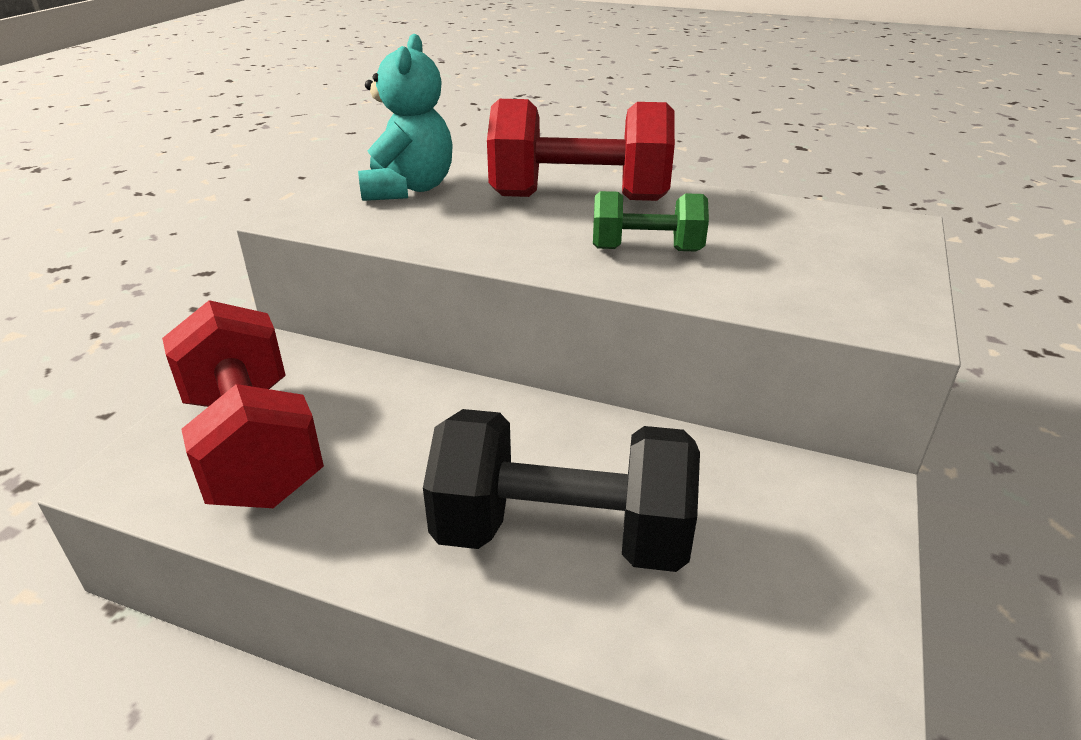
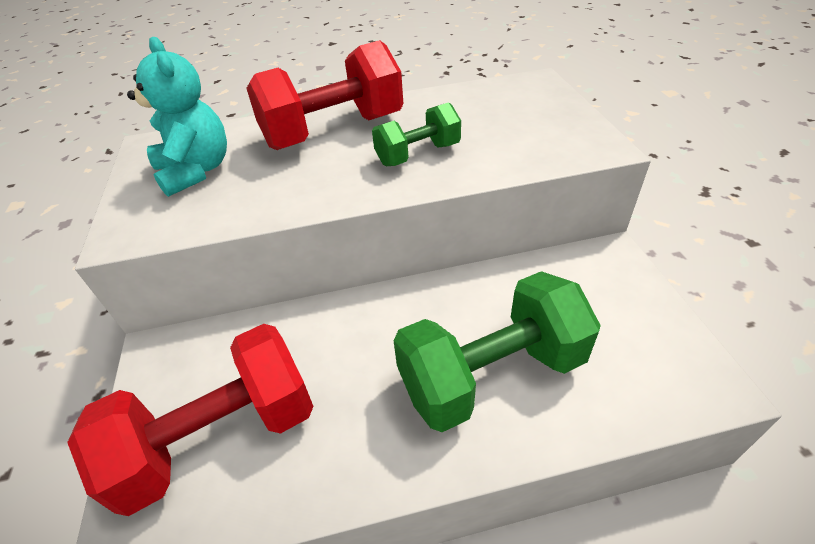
camera: 30 degrees left, 10 degrees up
(253, 446) = (220, 437): red dumbbell -> red dumbbell turned 60 degrees counterclockwise
(562, 535) = (491, 374): black dumbbell -> green dumbbell

